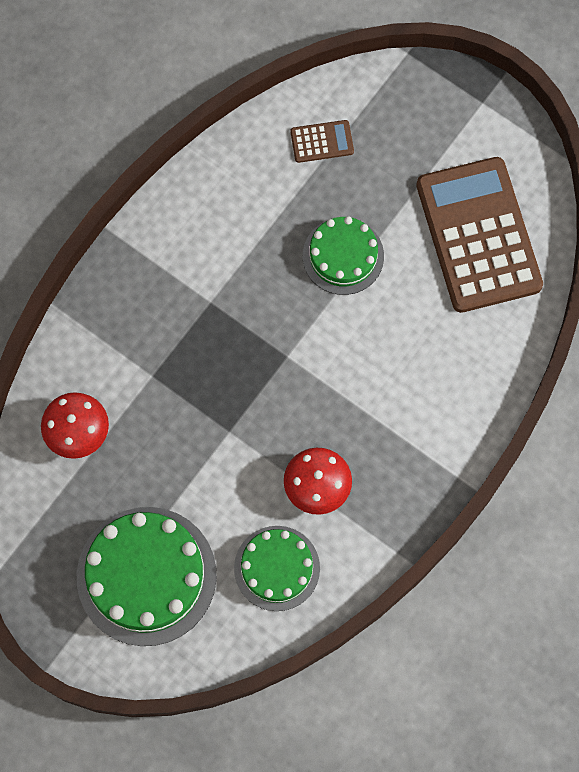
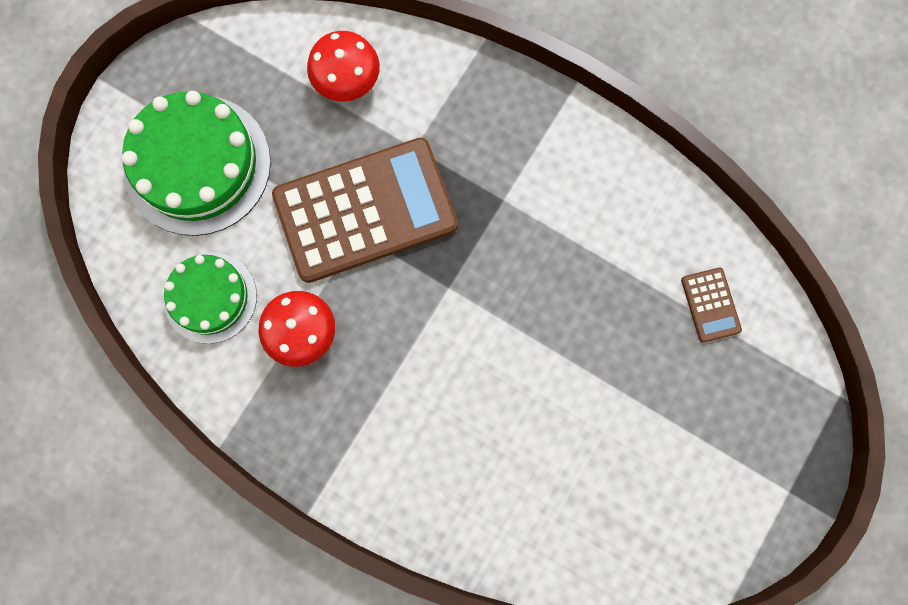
camera: 85 degrees right, 5 degrees up
(343, 256) = (573, 340): green cake -> none
(478, 235) = (617, 497): brown calculator -> brown calculator (365, 211)

